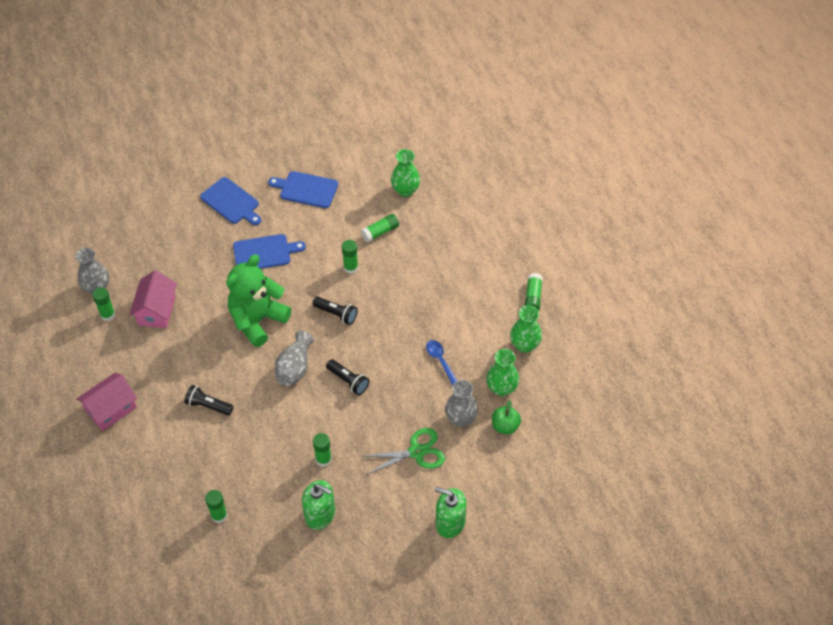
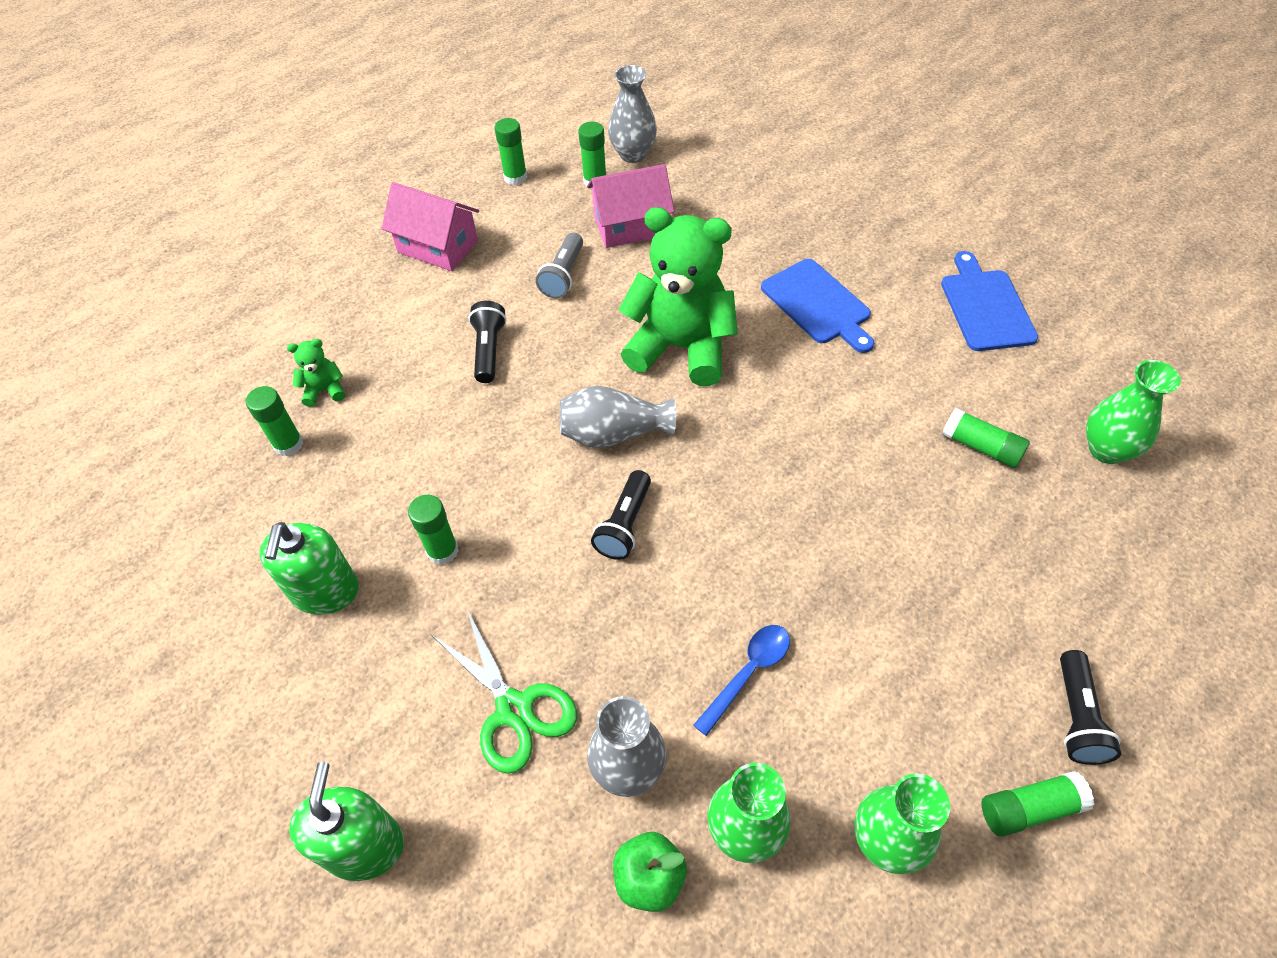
camera: 70 degrees right, 0 degrees up
(174, 354) = (563, 275): none -> grey flashlight
(190, 491) = (324, 390): none -> green teddy bear
(231, 202) = (884, 228): blue cutting board -> none
(336, 314) = (757, 450): black flashlight -> black flashlight (1076, 717)
(350, 267) = (870, 432): green glue stick -> green glue stick (515, 177)

